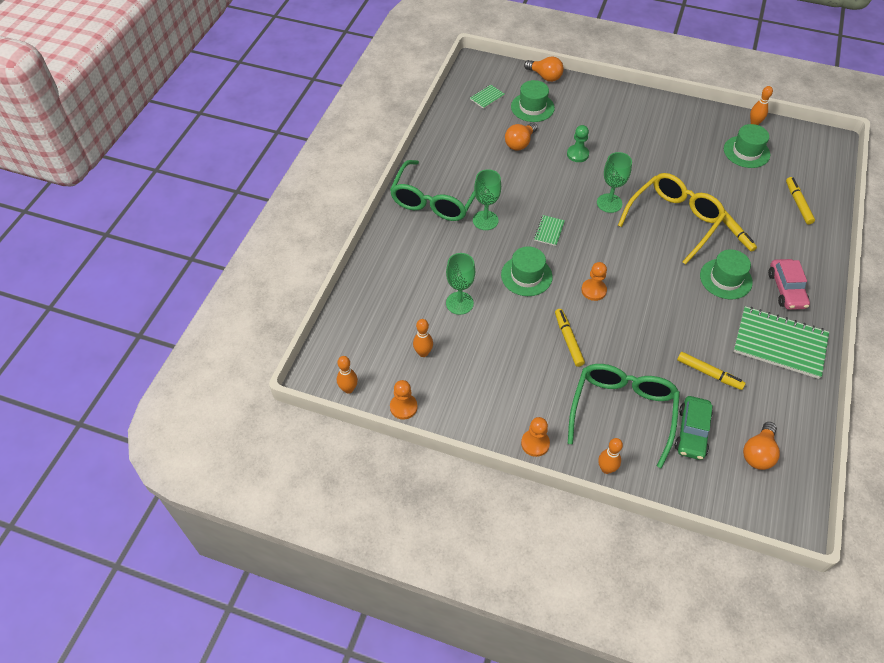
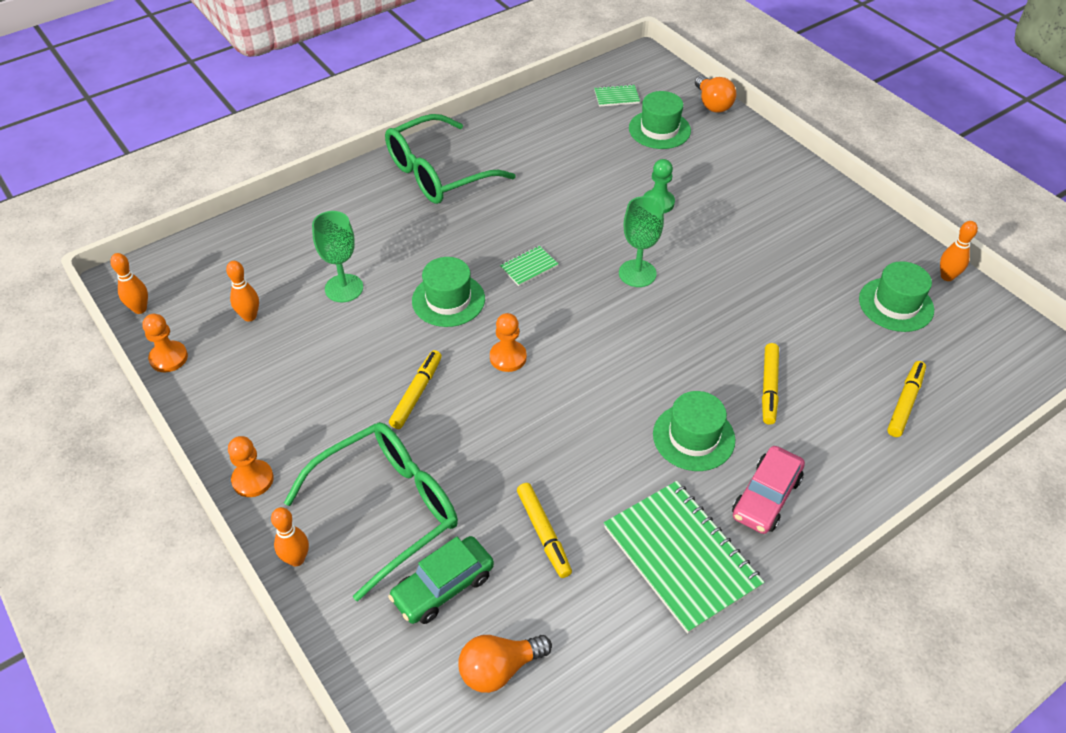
camera: 35 degrees right, 5 degrees down
(485, 220) = (469, 220): green goblet -> none
(520, 143) = (601, 160): orange light bulb -> none
(673, 220) = (699, 334): yellow glasses -> none

